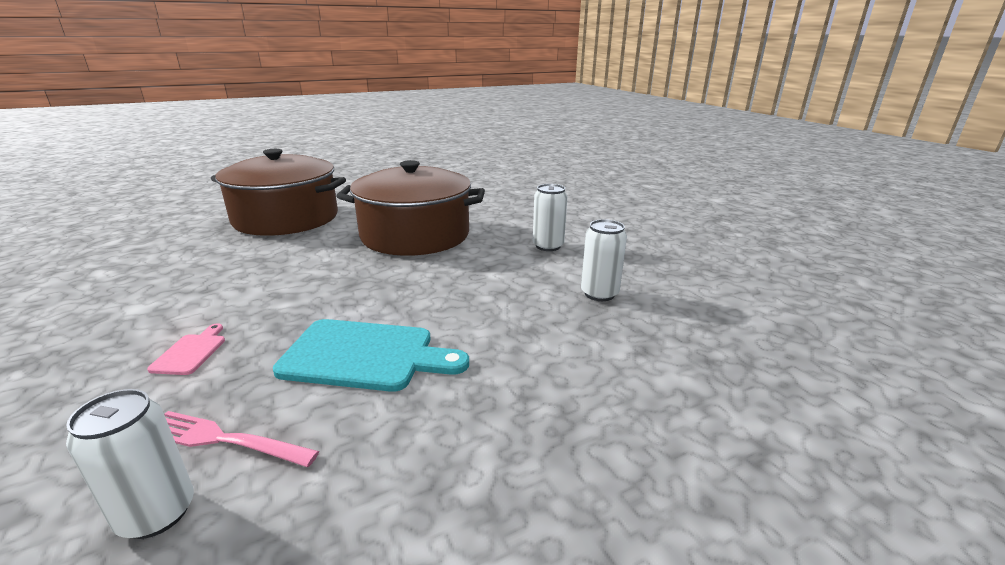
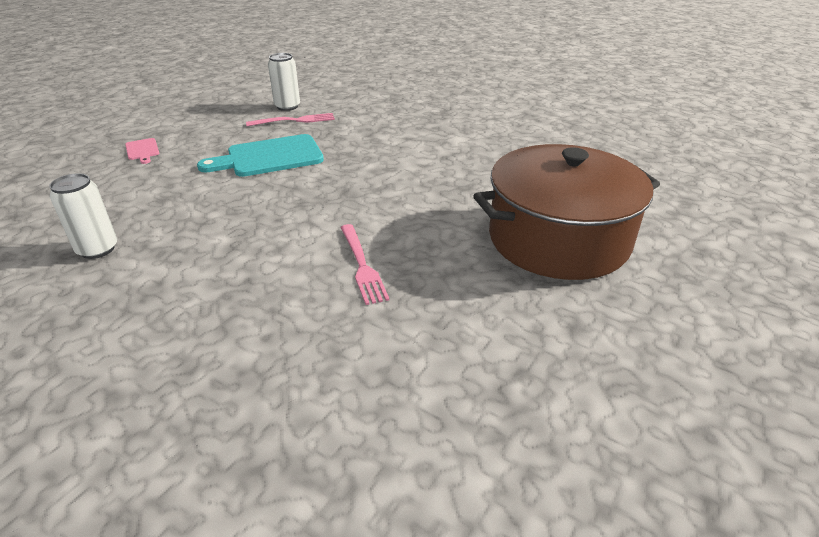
camera: 150 degrees right, 10 degrees up
(191, 352) = (373, 134): pink cutting board -> pink cutting board (142, 150)
(415, 235) = (362, 266): brown pot -> pink fork
(548, 246) = (168, 306): white can -> none

